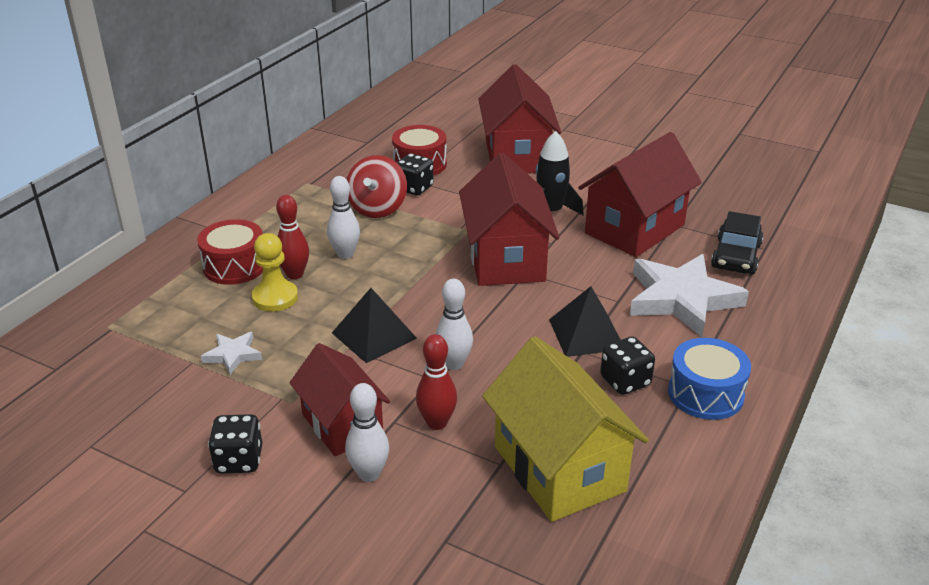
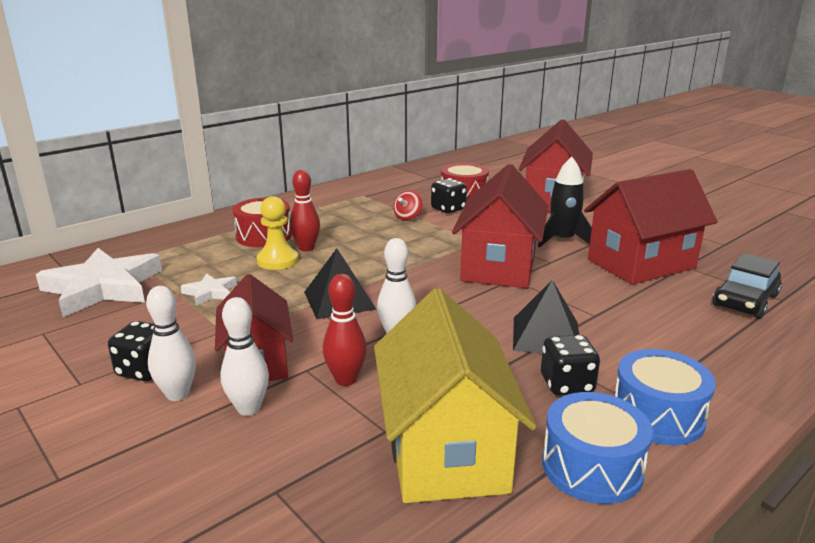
camera: 20 degrees right, 10 degrees down
(345, 254) = (358, 242): white bowling pin -> white bowling pin (177, 394)
(377, 208) = (408, 217): red spinning top -> red spinning top, size x0.57
(675, 453) = (592, 467): none -> blue drum
(681, 299) = (666, 325): white star -> white star (103, 287)

